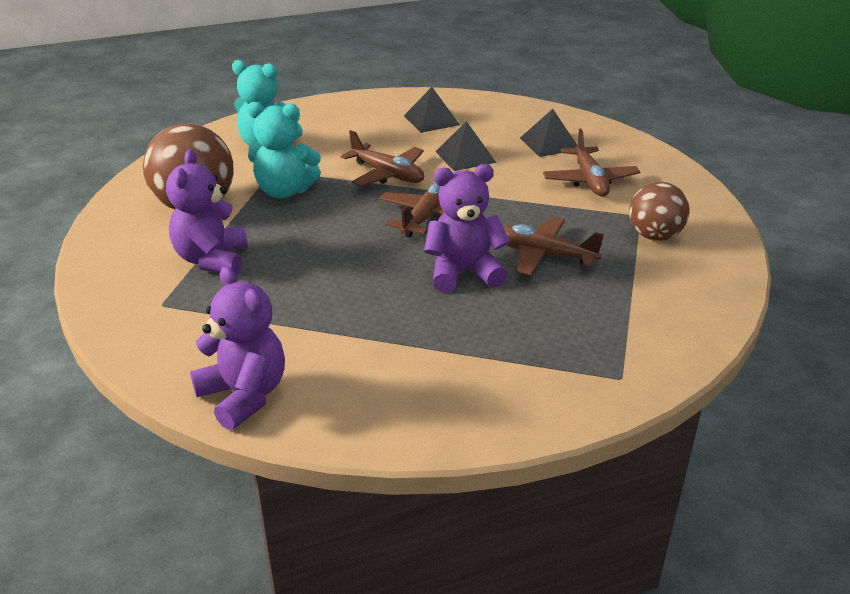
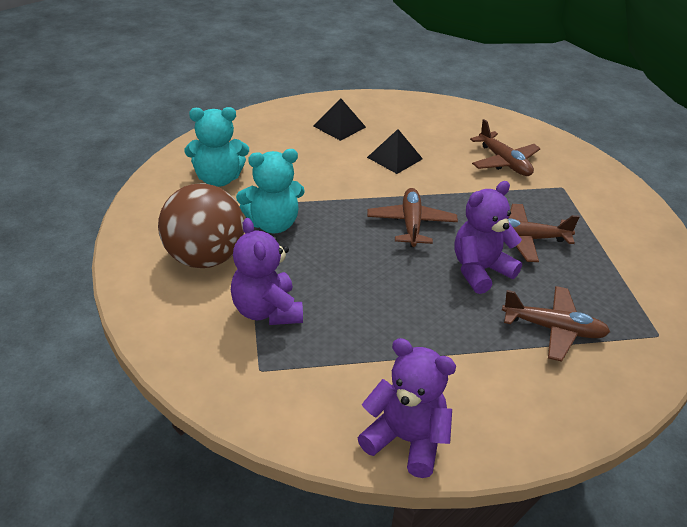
camera: 25 degrees left, 5 degrees up
(387, 174) = (346, 188): brown plane -> brown plane (553, 329)
(549, 143) = (448, 132): black pyramid -> none
(654, 236) = (586, 203): brown ball -> none

